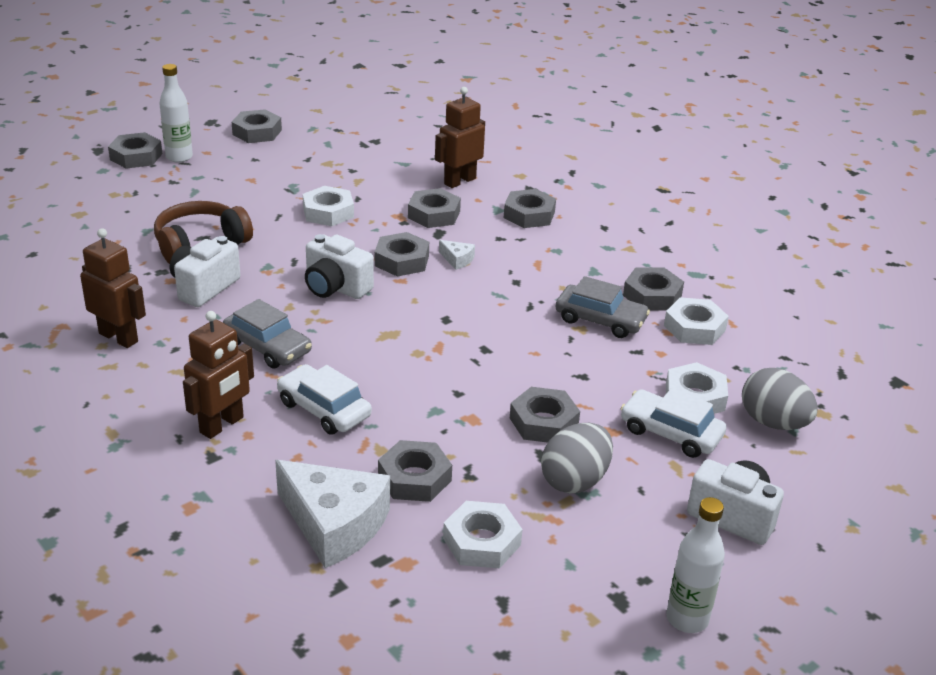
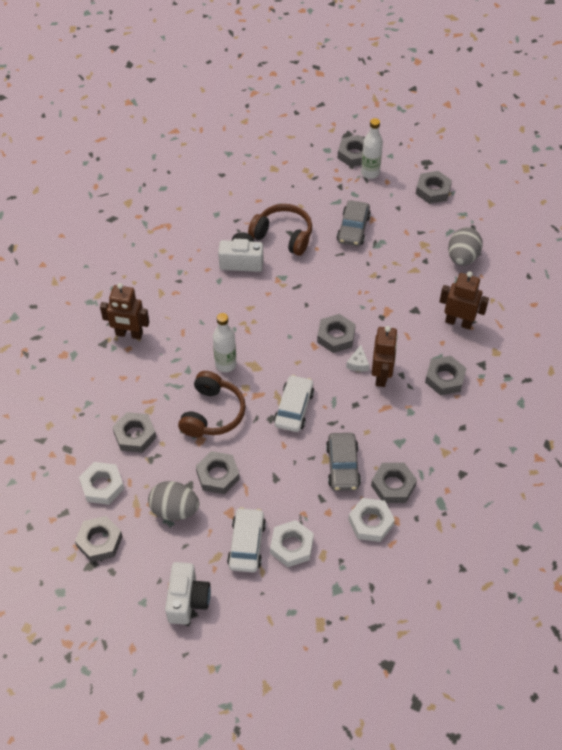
camera: 65 degrees right, 20 degrees up
(119, 337) = (173, 253): brown robot -> brown robot (381, 375)
(267, 347) = (206, 318): grey car -> grey car (353, 229)
(324, 409) = (167, 369): white car -> white car (294, 408)
(328, 212) = (363, 274): white nut -> none
(334, 524) = (82, 417): white cheese -> none
(335, 287) = (283, 319): white camera -> none
(434, 214) = (403, 328): grey nut -> grey nut (99, 541)
(436, 394) = (212, 413): none -> brown headphones
(687, 619) = (92, 601): white bottle -> white bottle (225, 364)
(773, 422) = (291, 598): grey egg -> grey egg (462, 258)

